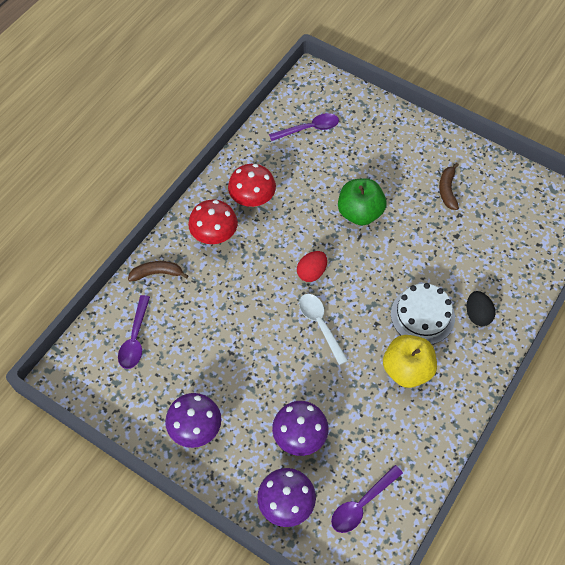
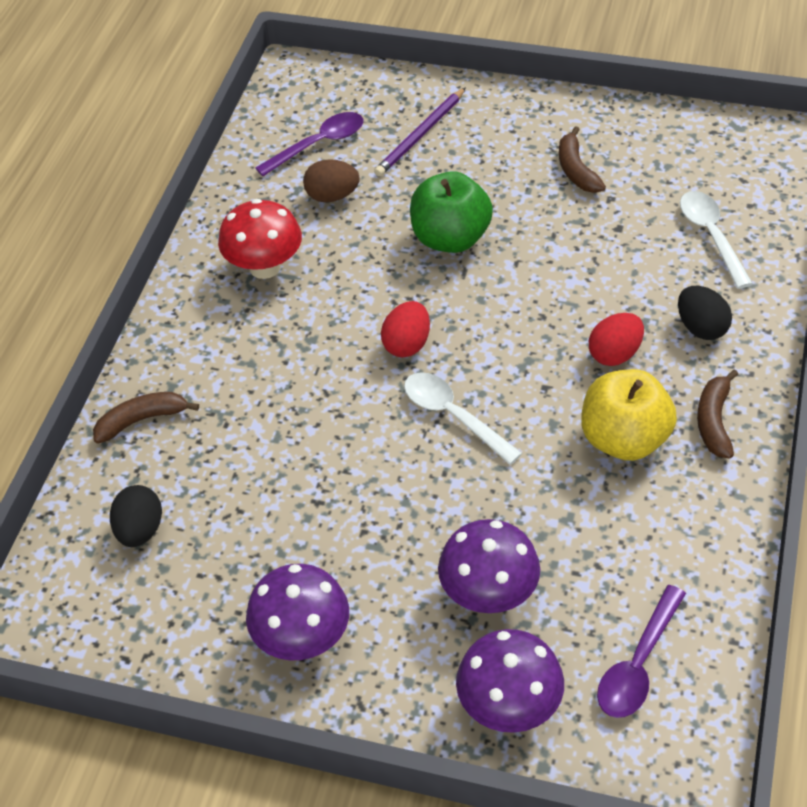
camera: 15 degrees left, 10 degrees down
(135, 338) = (140, 530): purple spoon -> black egg
(214, 235) = (220, 336): red mushroom -> none
(304, 165) = (332, 196): none -> brown egg
(368, 140) = (420, 135): none -> purple pencil
(422, 315) = (615, 354): white cake -> red egg
(460, 375) = (714, 421): none -> brown banana
(507, 258) = (711, 236): none -> white spoon

